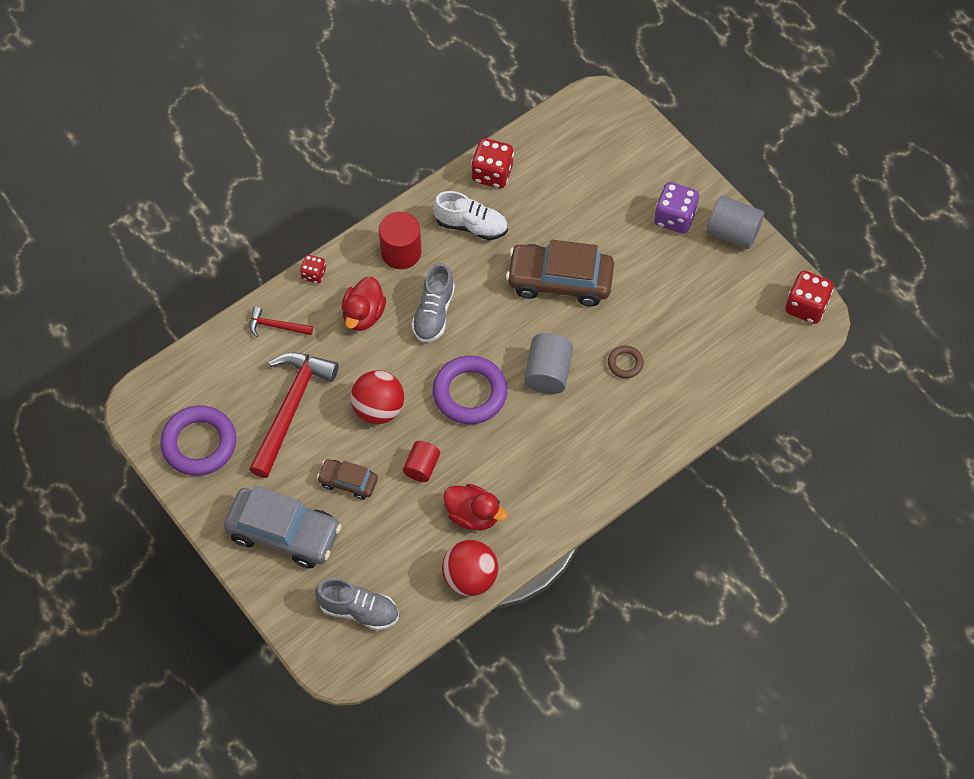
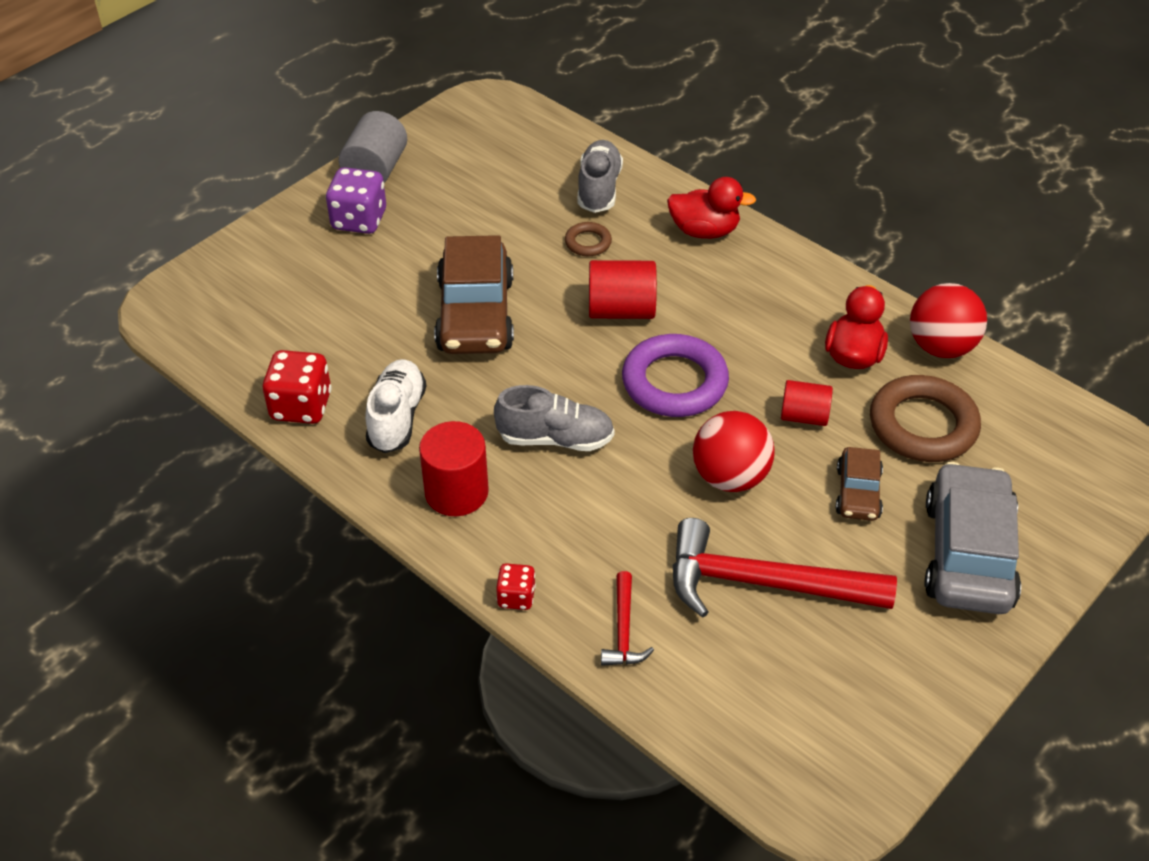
camera: 100 degrees left, 15 degrees down
(199, 443) = (866, 695): purple ring -> none
(359, 610) = (1040, 450): grey shoe -> grey shoe (599, 189)
(363, 315) = (577, 520): red duck -> red duck (704, 231)
(397, 541) = (923, 425): none -> brown ring
(548, 373) = (621, 310): grey cylinder -> red cylinder
(806, 306) = (472, 107): red dice -> none

